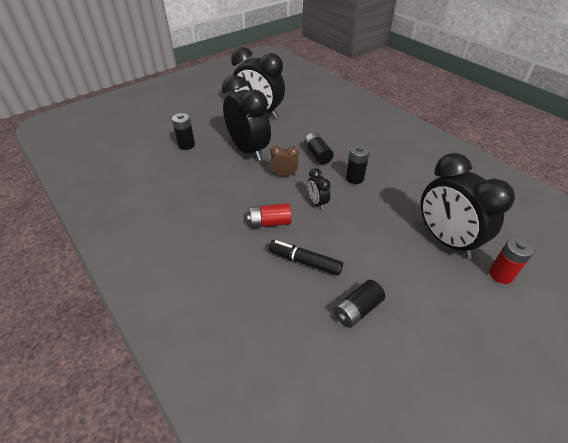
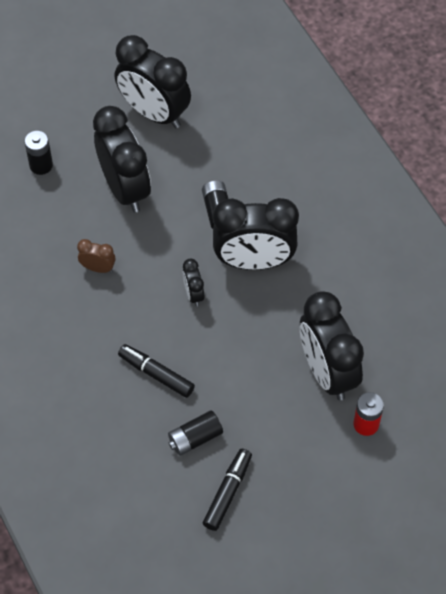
camera: 10 degrees right, 15 degrees up
(270, 222) = (129, 315): red battery -> none
(284, 174) = (163, 241): brown clock -> brown clock (98, 268)
(354, 178) = (254, 261): black battery -> black clock
(409, 357) = (227, 492): none -> black marker

